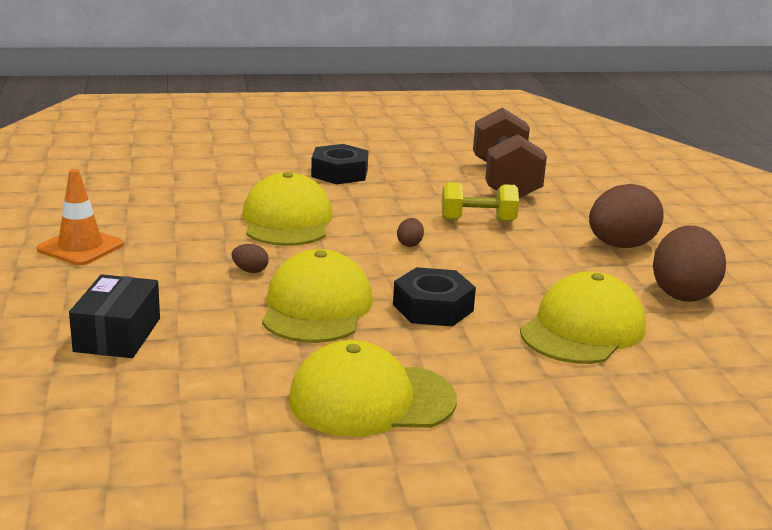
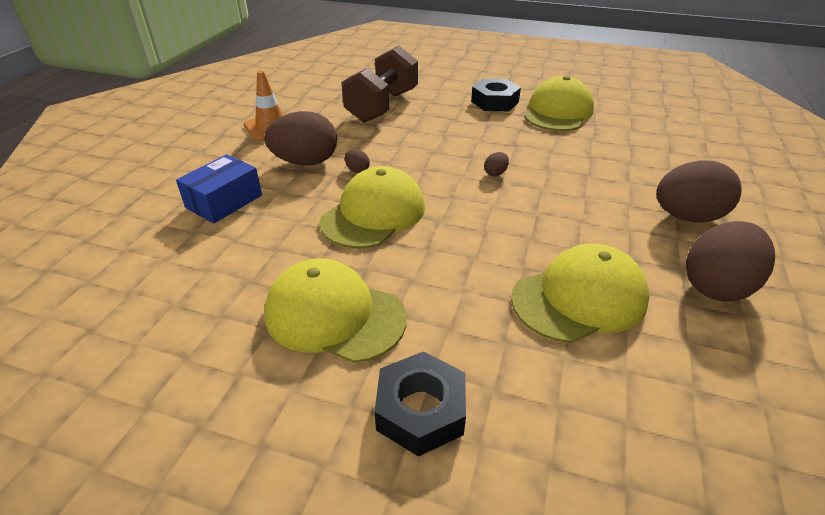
camera: 30 degrees right, 15 degrees up
(117, 335) = (224, 201): black box -> blue box
(175, 275) = (305, 162): none -> brown egg
(287, 221) = (421, 134): yellow cap -> yellow cap (558, 112)
(433, 308) = (462, 238): black nut -> black nut (420, 410)
(478, 221) = (570, 163): yellow dumbbell -> none
(505, 181) = (624, 132): brown dumbbell -> brown dumbbell (382, 106)

